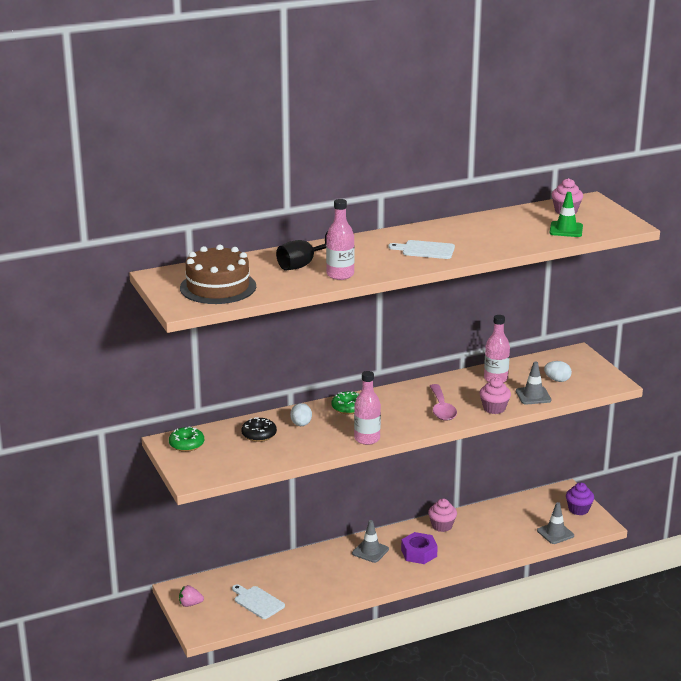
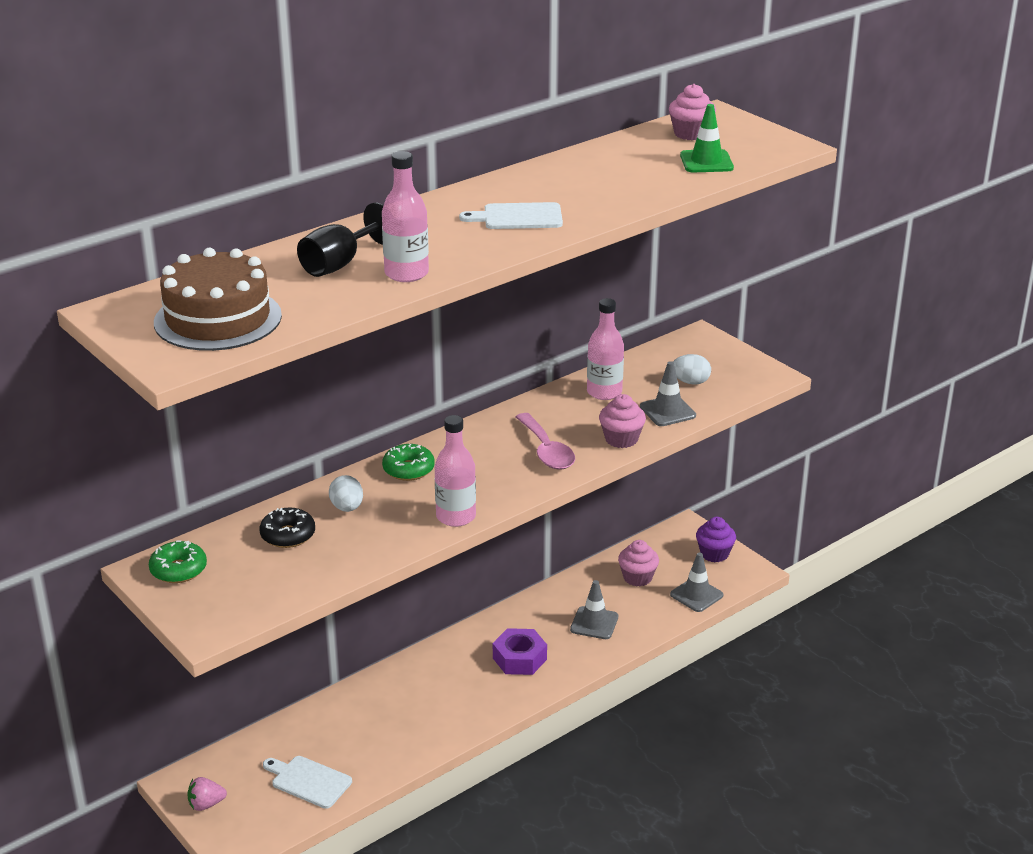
camera: 15 degrees left, 5 degrees up
(370, 551) = (449, 668): grey traffic cone -> grey traffic cone (594, 623)
(442, 526) = (537, 610): pink cupcake -> pink cupcake (637, 577)

